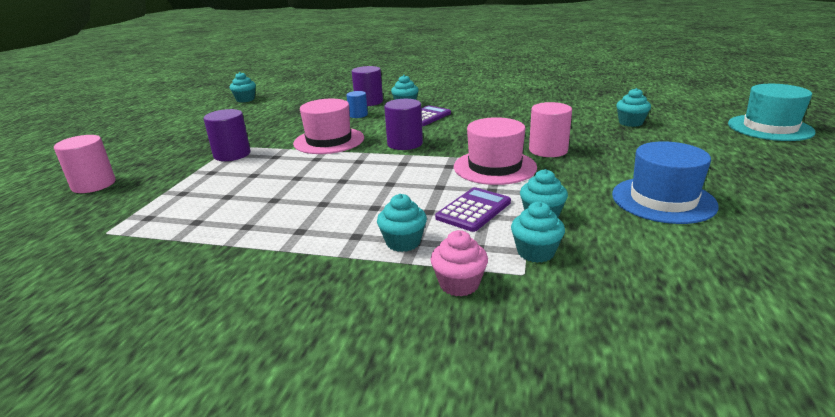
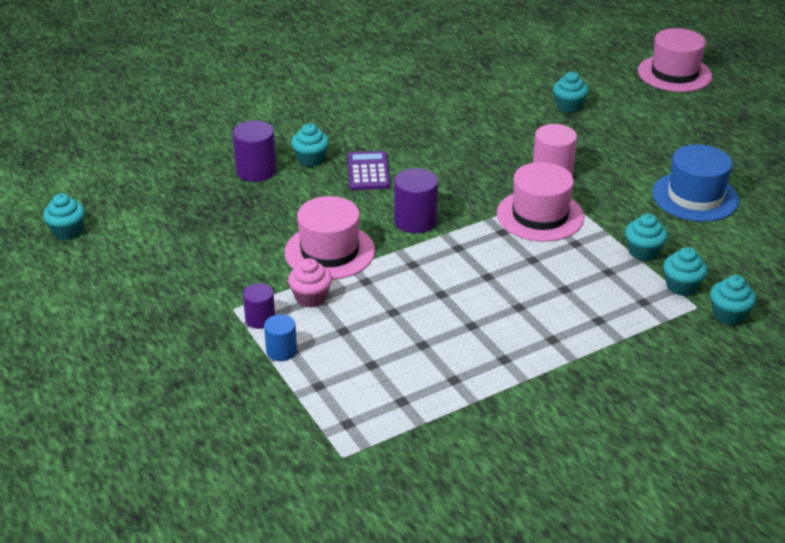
camera: 45 degrees left, 10 degrees up
(93, 184) = (191, 431): pink cylinder -> none
(232, 154) = (260, 319): purple cylinder -> purple cylinder, size x0.63
(358, 115) = (286, 198): blue cylinder -> blue cylinder (281, 351)
(403, 242) = (592, 325): turquoise cupcake -> turquoise cupcake (728, 315)
(459, 284) = (674, 336): pink cupcake -> pink cupcake (311, 297)
(473, 210) = (592, 270): purple calculator -> none
(770, 128) = (674, 73): turquoise hat -> pink hat

